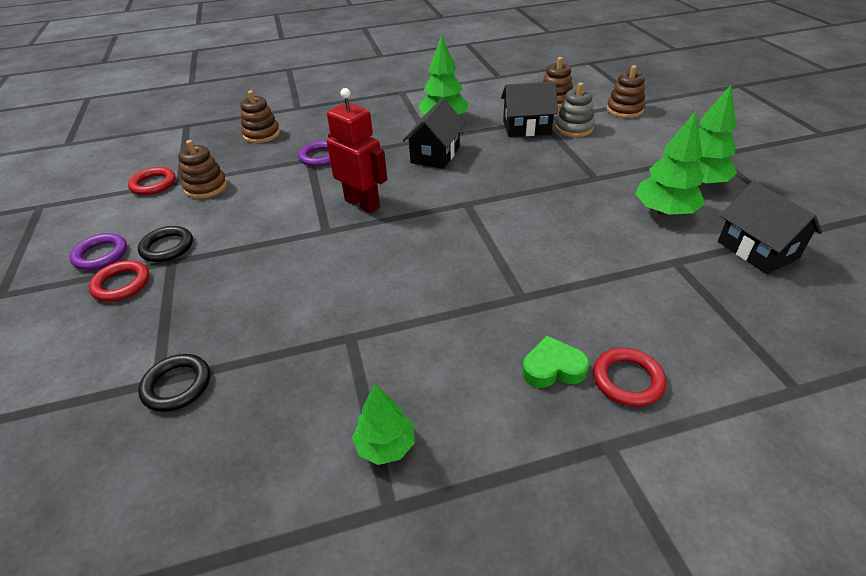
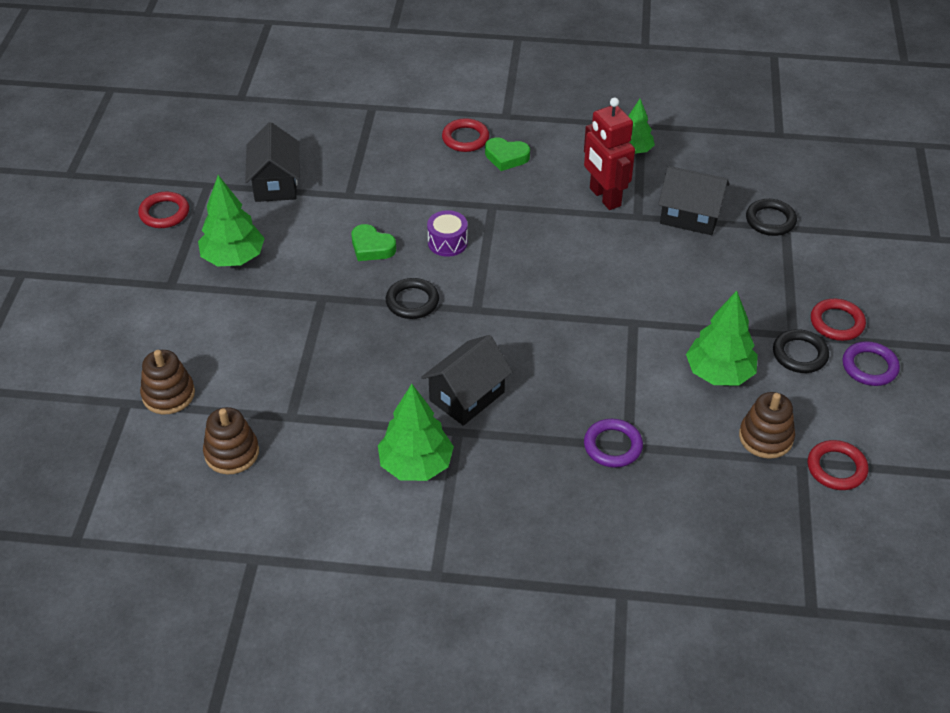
camera: 160 degrees left, 5 degrees up
(262, 134) = (688, 533): brown stacking toy -> none
(362, 203) = (584, 346): red robot -> red robot (604, 197)
(523, 194) = (412, 301): none -> black ring
(526, 127) = (321, 406): black house -> black house (690, 216)
(535, 246) = (447, 242): none -> purple drum
(574, 128) = (266, 383): grey stacking toy -> none
(598, 222) = (372, 247): none -> green heart
(664, 212) = (303, 238): green tree -> green tree (719, 373)
(804, 196) = (164, 213): none -> red ring

